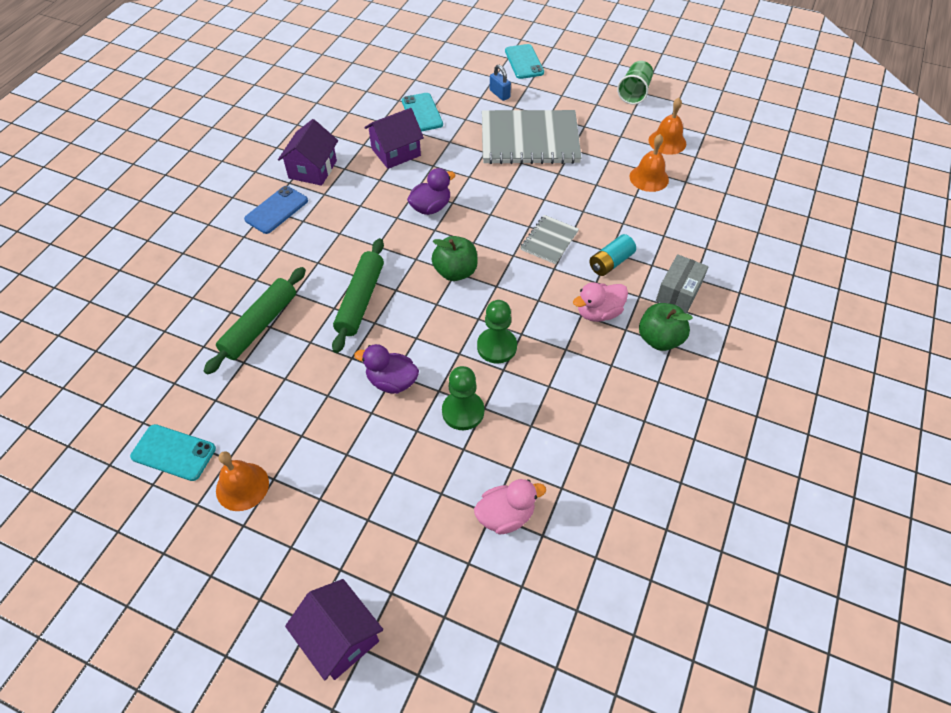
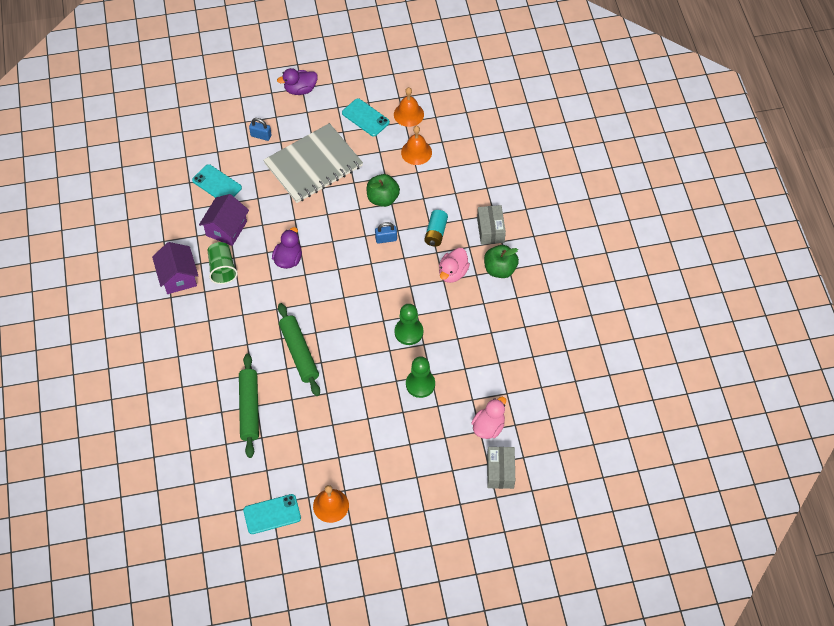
camera: 35 degrees left, 5 degrees up
(276, 210) = (182, 323): blue phone -> none
(340, 637) = (452, 541): purple house -> none
(392, 381) = (364, 392): purple duck -> purple duck (300, 89)
(455, 272) = (343, 297): green apple -> green apple (383, 198)
(476, 585) = (500, 472): none -> grey box
(524, 62) = (256, 95): turquoise phone -> turquoise phone (365, 117)
(549, 240) = (386, 239): grey notebook -> blue padlock
(634, 93) = (357, 82): green cup -> green cup (222, 269)

